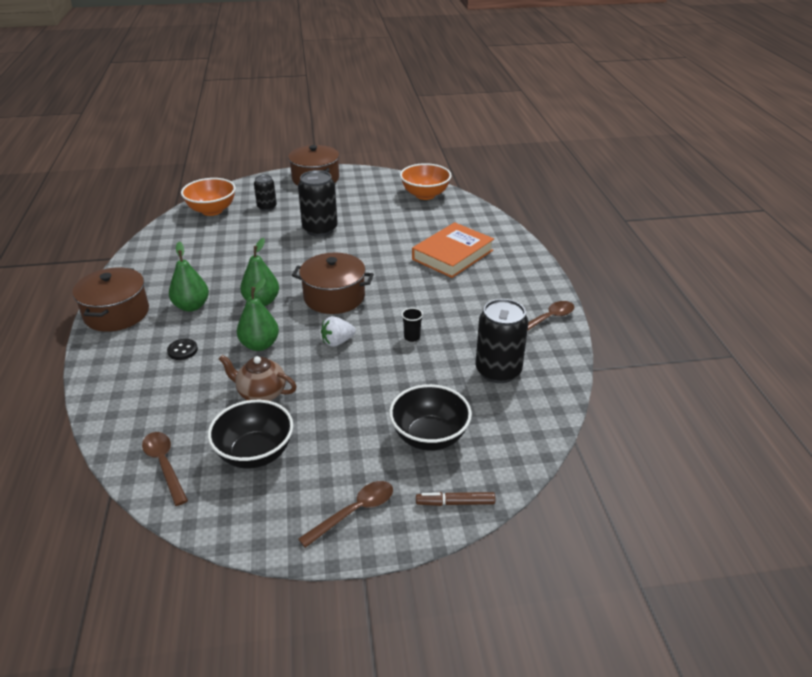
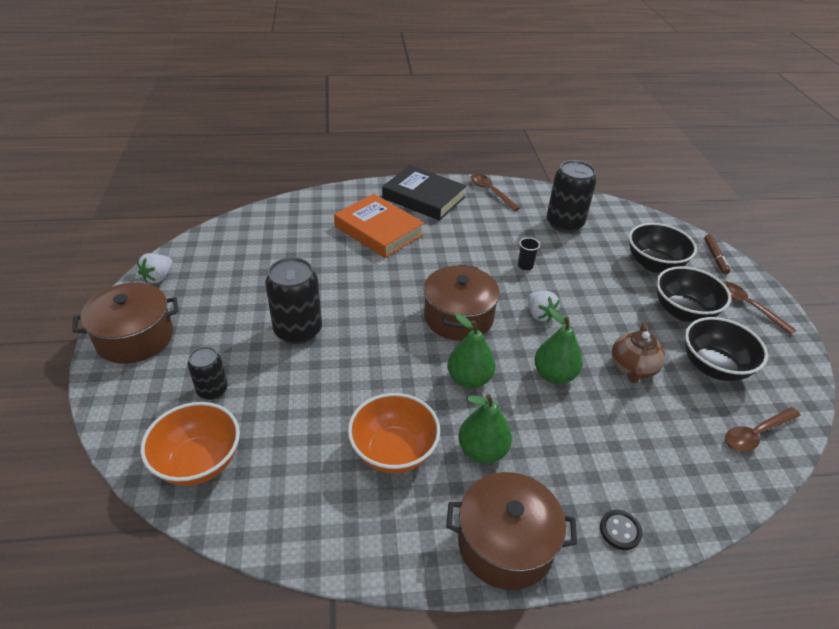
camera: 90 degrees left, 5 degrees up
(182, 350) = (576, 446): black button -> black button (620, 530)
(342, 446) = (683, 312): none -> black bowl
(375, 176) = (158, 277): none -> white strawberry
(425, 195) = (233, 239): orange bowl -> orange bowl (393, 452)
(517, 277) = (423, 198): none -> black book

